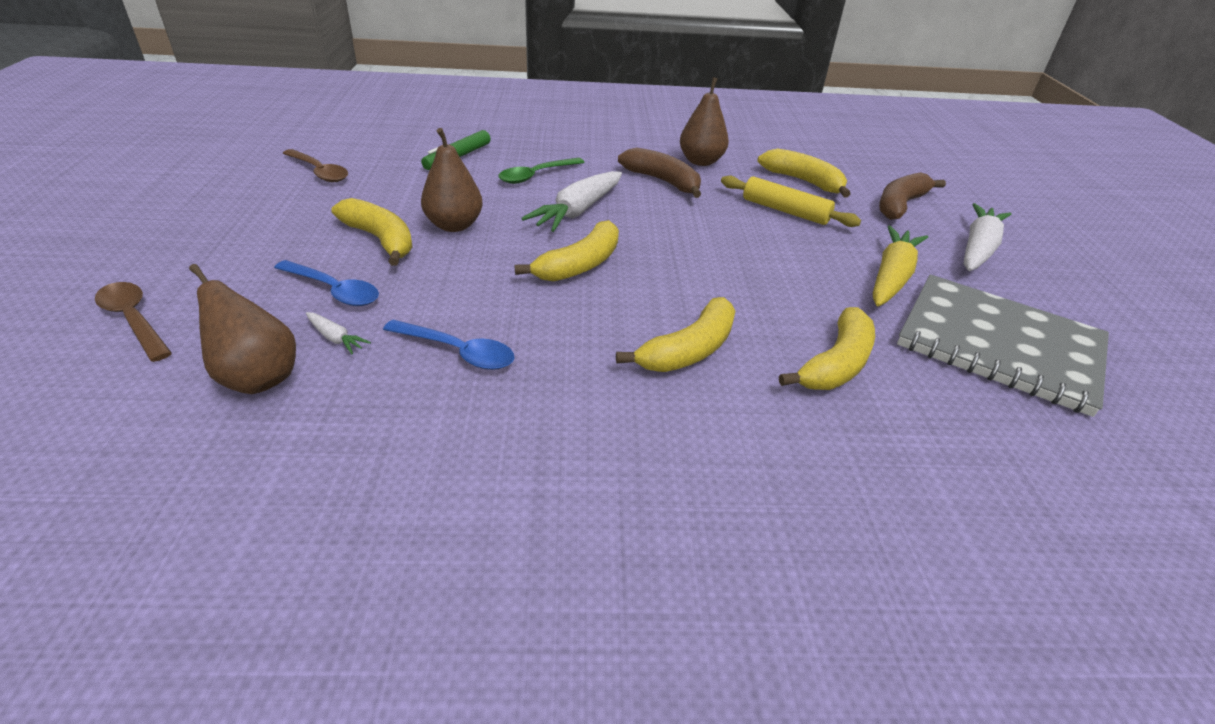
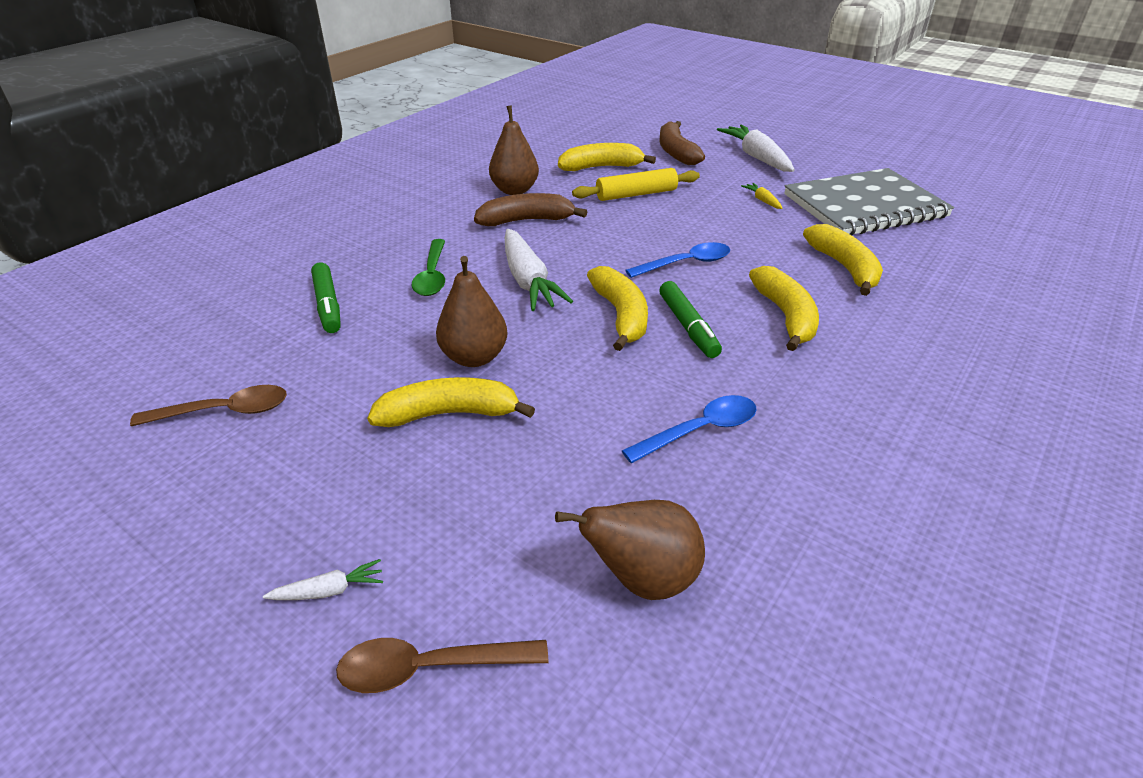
camera: 50 degrees left, 0 degrees up
(334, 290) = (522, 477): blue spoon -> blue spoon (686, 263)
(335, 338) = (615, 501): white carrot -> white carrot (329, 590)
(603, 301) = (688, 327): none -> green marker
(891, 277) = (762, 200): yellow carrot -> yellow carrot, size x0.45

